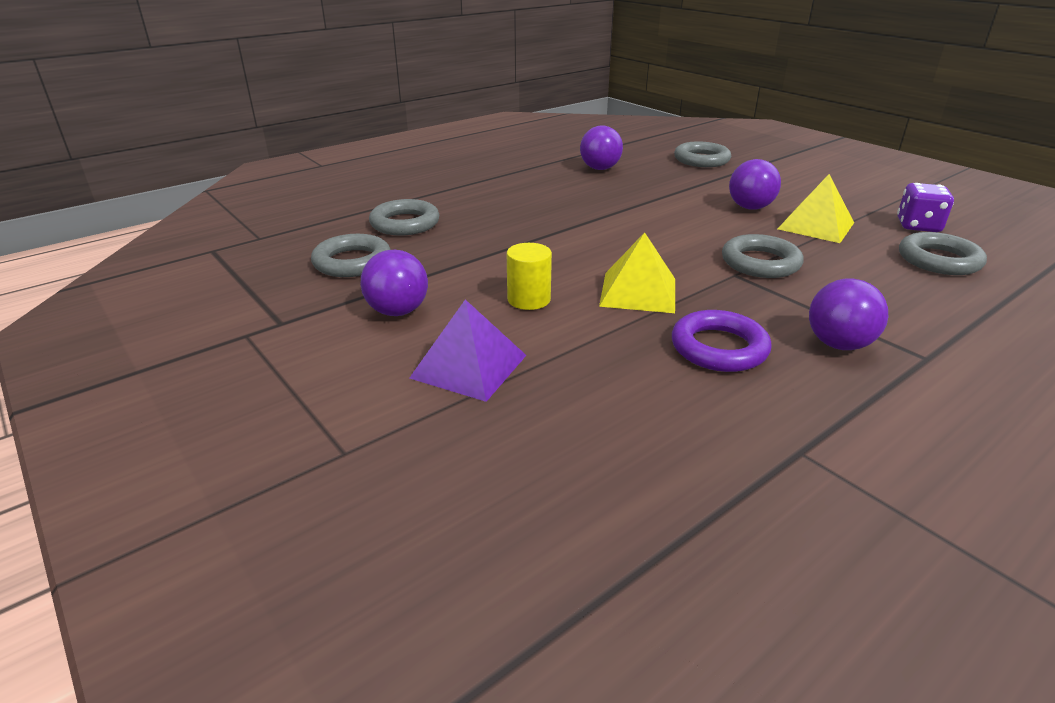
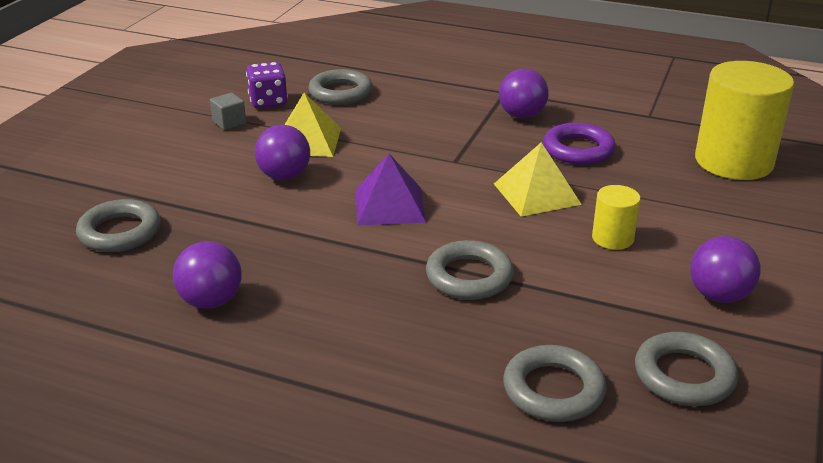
camera: 120 degrees left, 0 degrees up
(468, 366) = (731, 231): purple pyramid -> purple pyramid (390, 205)
(605, 456) = (733, 161): none -> yellow cylinder
(760, 263) = (420, 154): grey ring -> grey ring (469, 276)
(870, 206) = (229, 122): none -> grey cube

